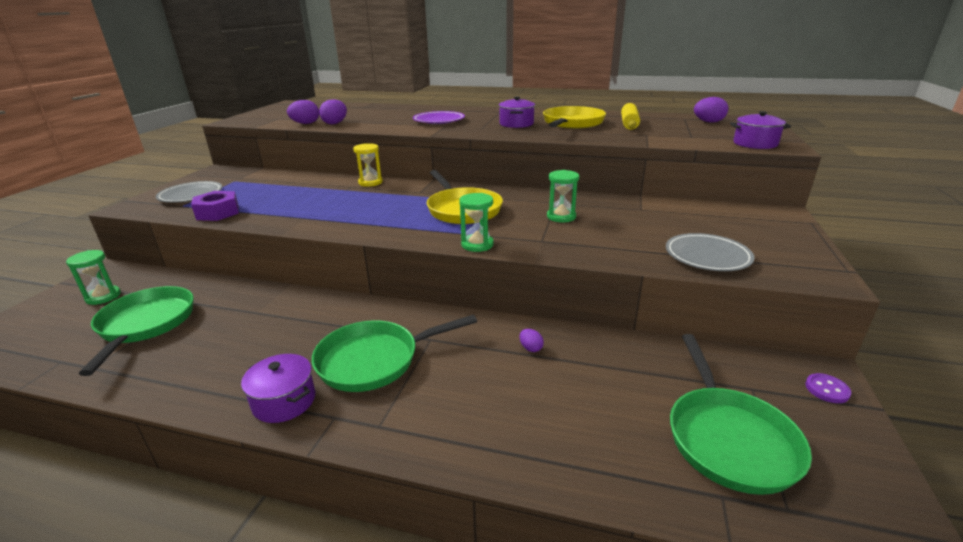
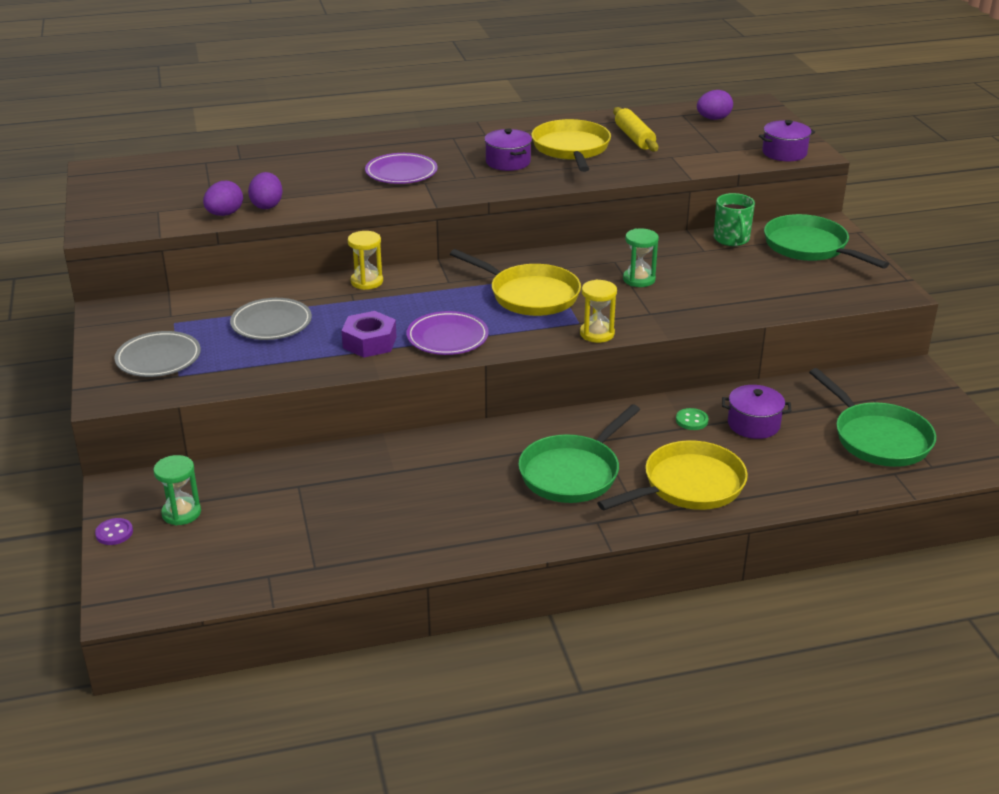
camera: 30 degrees left, 5 degrees up
(145, 325) = (293, 520): green pan -> green pan (810, 247)
(218, 213) = (248, 372): purple nut -> purple nut (369, 342)
(284, 401) = (540, 526): purple pot -> purple pot (753, 424)
(365, 222) = (447, 338): none -> purple plate
(459, 413) = (688, 486): none -> yellow pan
(477, 245) = (597, 334): green hourglass -> yellow hourglass
(530, 348) = (691, 420): purple egg -> green button
(674, 206) = (731, 239): none -> green mug
(707, 256) = (800, 293): grey plate -> grey plate (271, 323)
(827, 389) = (920, 383): purple button -> purple button (114, 533)

